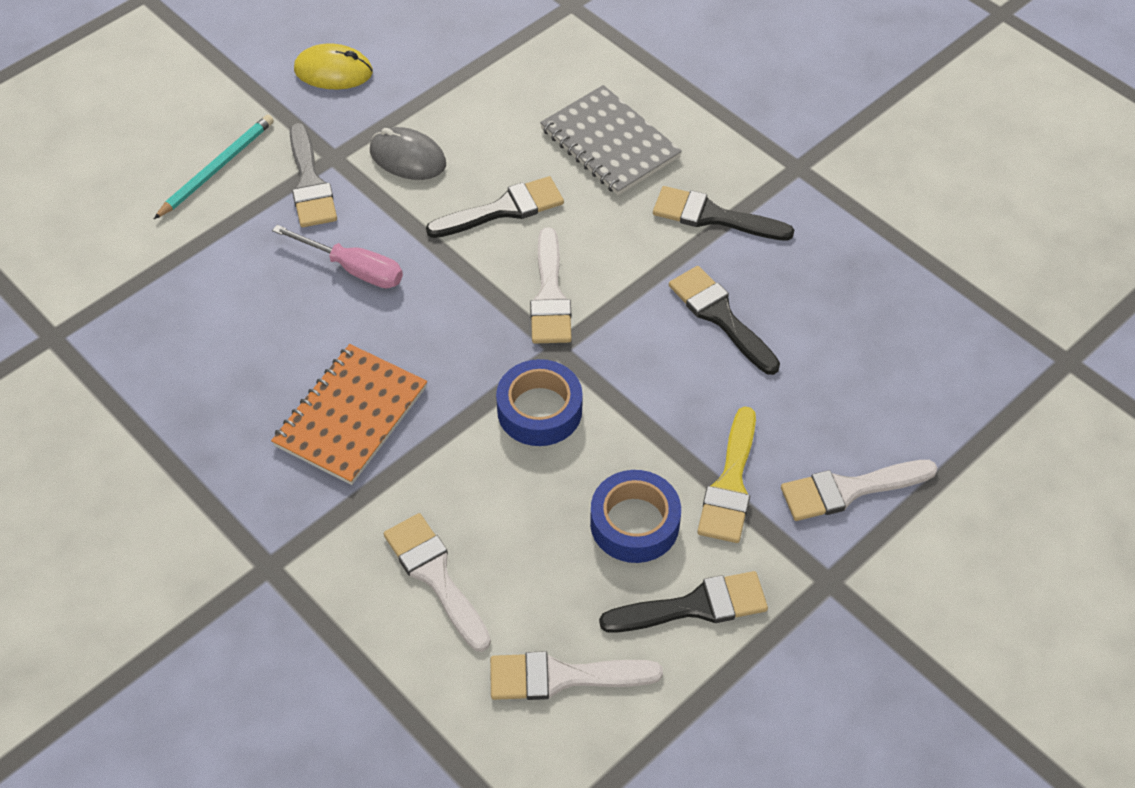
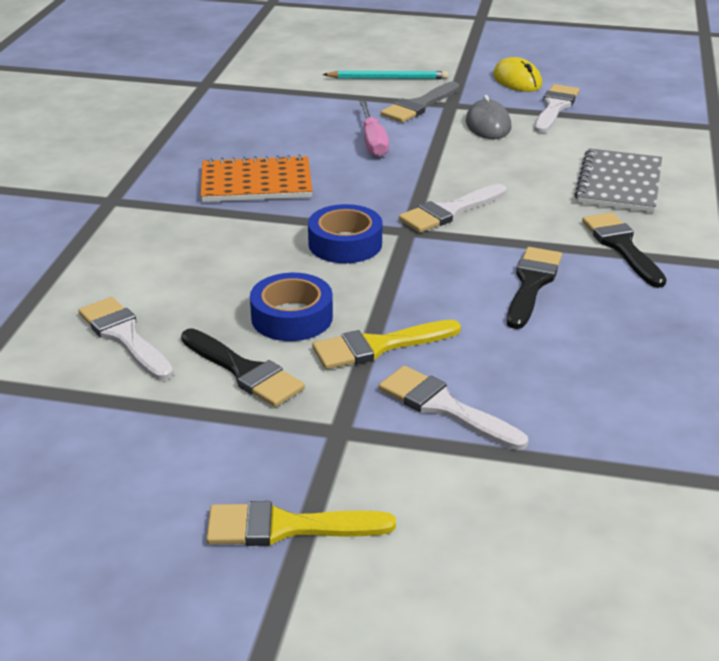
camera: 55 degrees right, 20 degrees down
(435, 576) = (161, 257): white brush -> white brush (555, 107)
(503, 209) = (497, 169): black brush -> none
(926, 685) = (286, 527): none -> yellow brush

